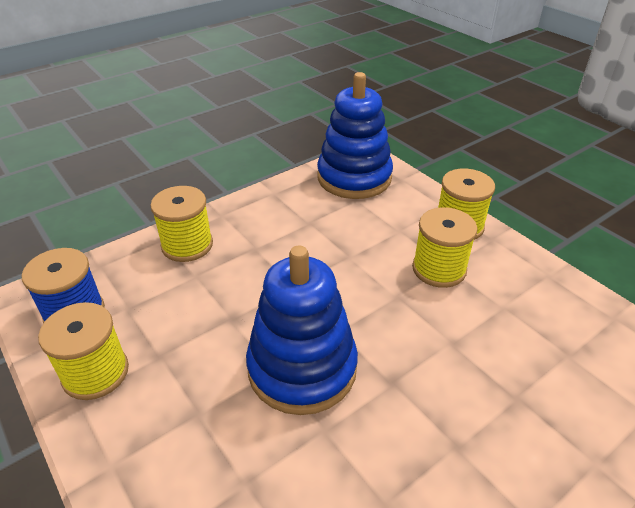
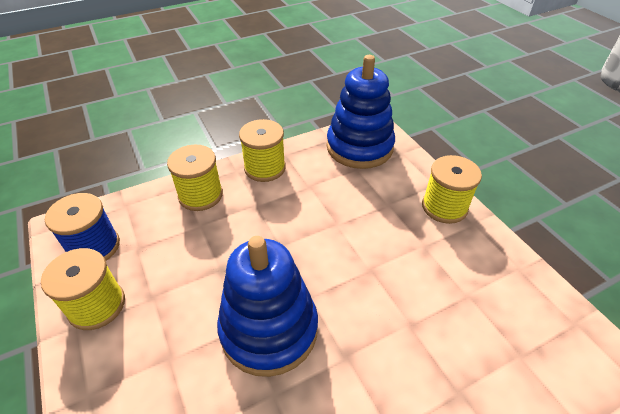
camera: 10 degrees right, 5 degrees up
(439, 269) = (415, 248): yellow spool -> yellow spool (265, 168)

